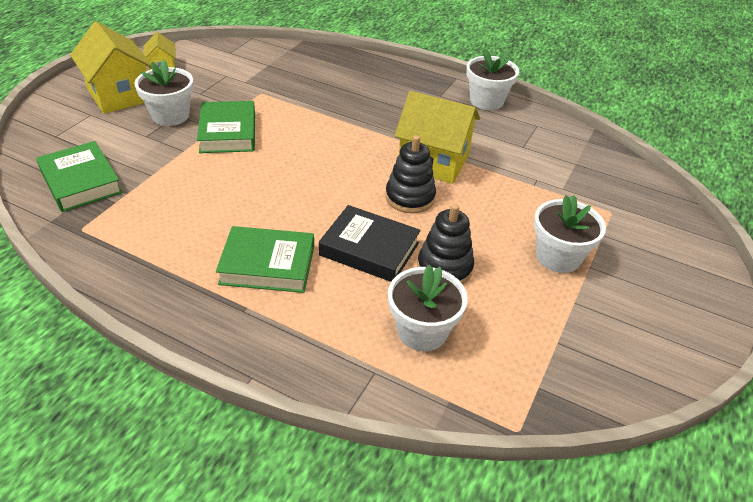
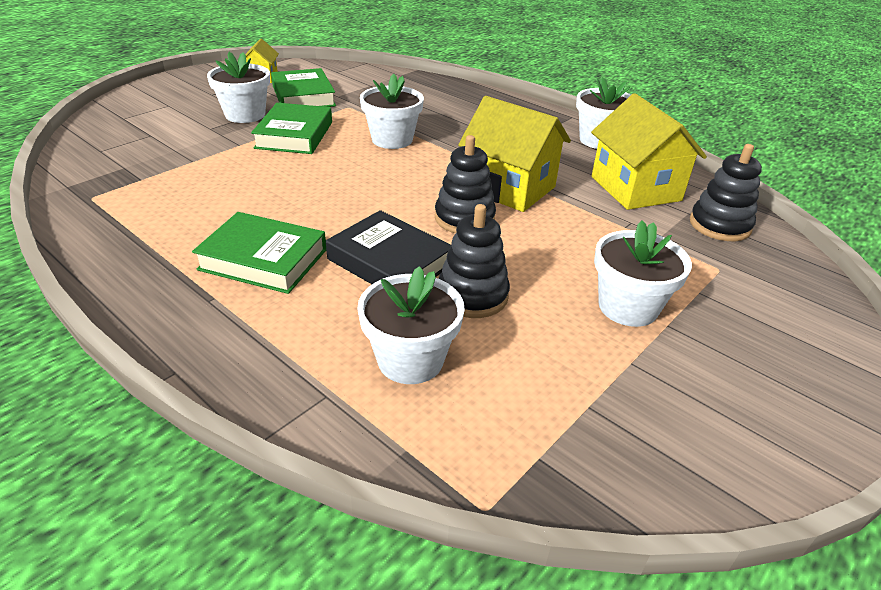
camera: 15 degrees right, 5 degrees down
(81, 182) = (120, 158): green book -> green book (303, 96)
(120, 95) = (207, 93): yellow house -> yellow house (635, 188)
(316, 125) = (392, 139): none -> white flower pot
(601, 172) = (719, 225): none -> black stacking toy

